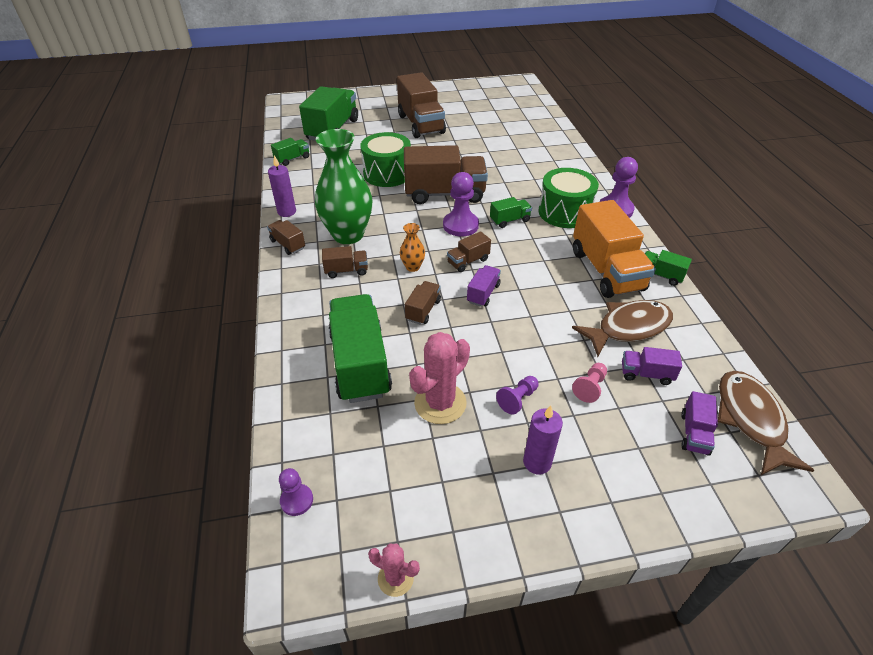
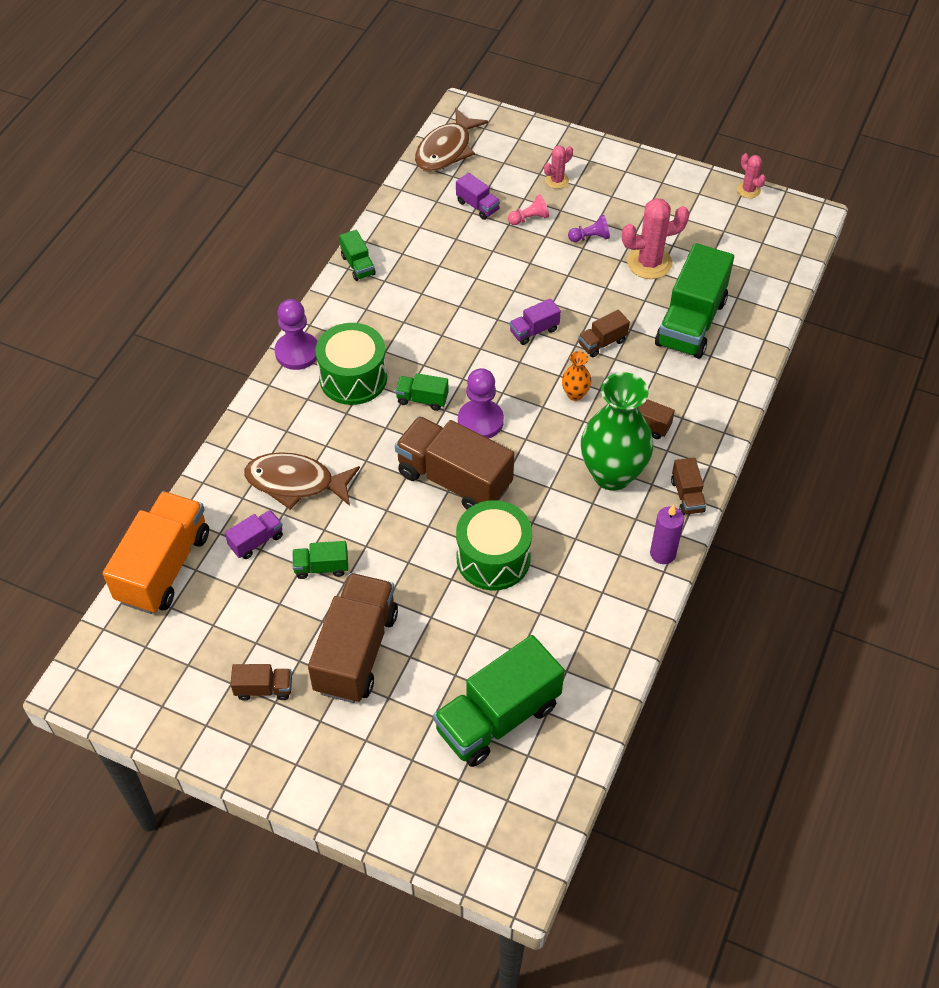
camera: 145 degrees left, 10 degrees up
(292, 159) = (600, 669): green truck -> green truck (321, 567)
(297, 500) = (789, 254): purple pawn -> none
(468, 261) = (515, 372): brown truck -> brown truck (264, 689)
(537, 462) = (614, 198): purple candle -> none
(606, 270) = (398, 294): orange truck -> orange truck (164, 567)
(613, 449) = (557, 180): none -> pink cactus
(628, 328) = (447, 240): brown fish -> brown fish (296, 482)
(694, 433) = (493, 162): purple truck -> purple truck (256, 541)

